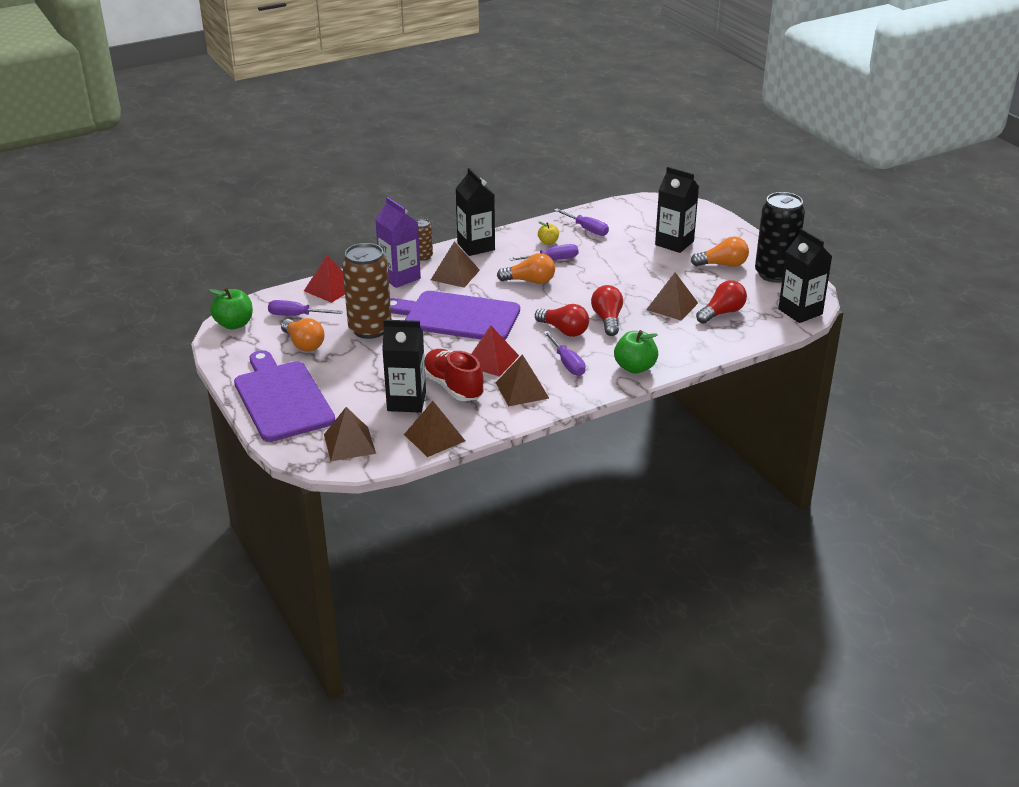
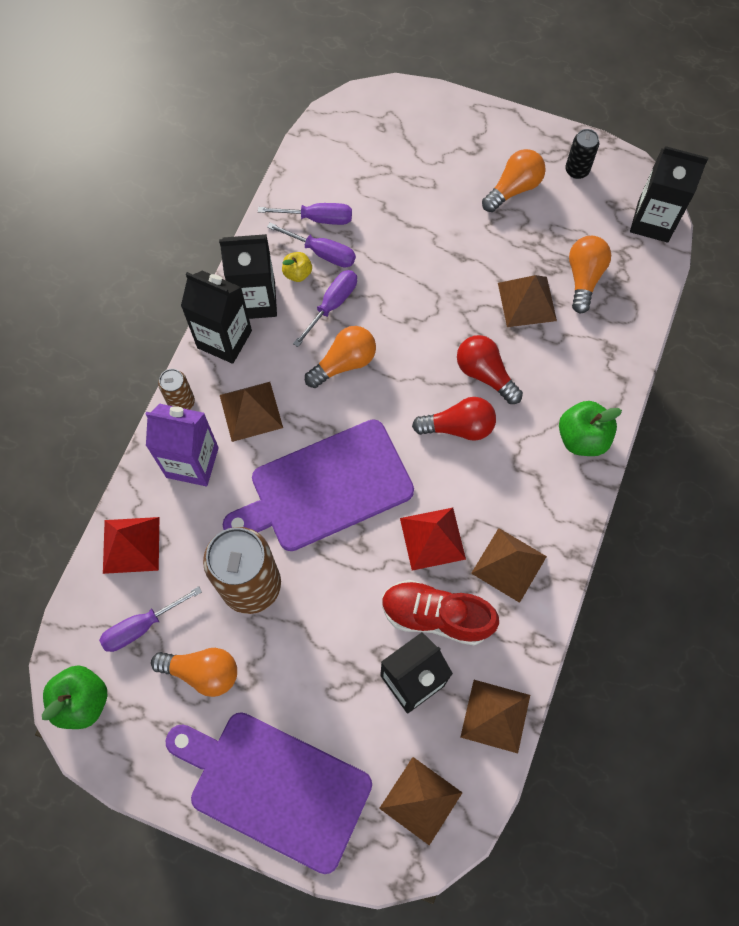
camera: 40 degrees left, 35 degrees up
(567, 364) = (513, 483): purple screwdriver -> purple screwdriver (322, 253)
(674, 243) = (432, 182): black carton -> black carton (255, 300)
(722, 313) = (584, 278): red light bulb -> orange light bulb
(774, 274) = (577, 170): black can -> black can, size x0.48

